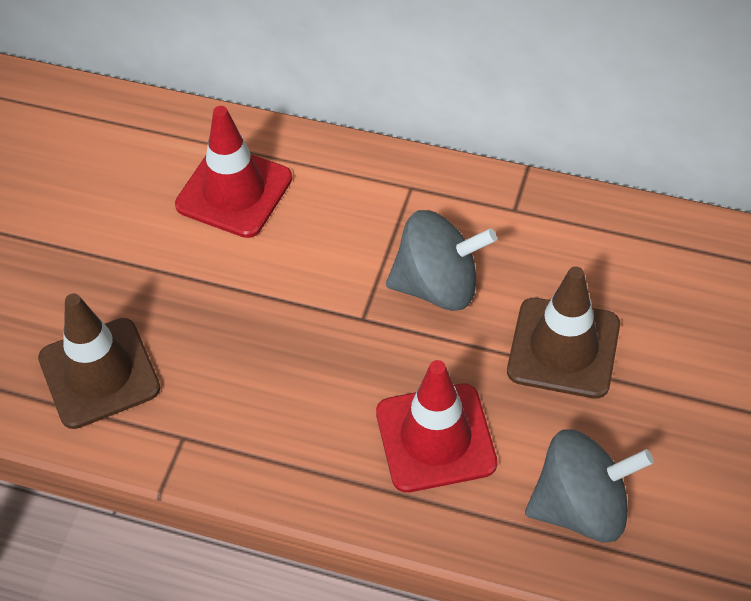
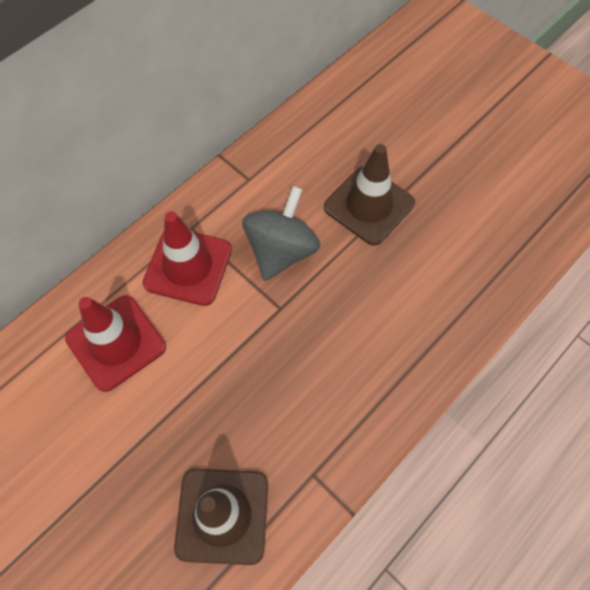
camera: 65 degrees left, 10 degrees up
(435, 438) = (397, 308): red traffic cone -> red traffic cone (188, 266)
(581, 507) = (484, 252): grey spinning top -> none

